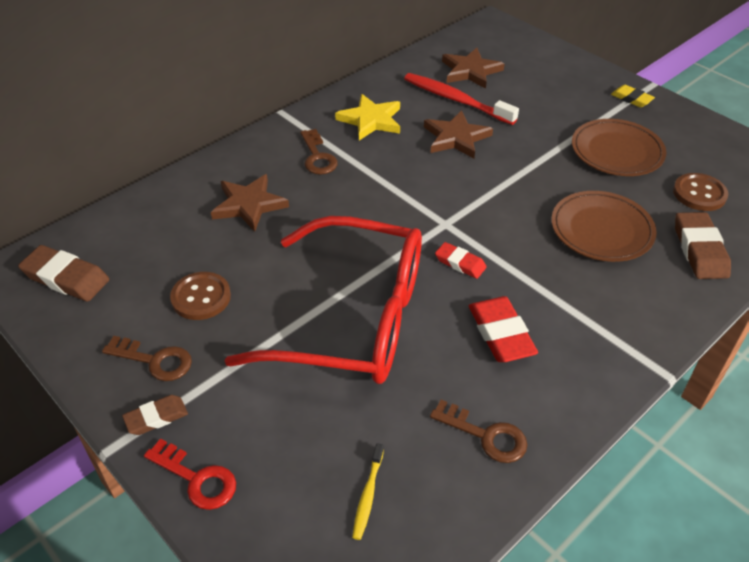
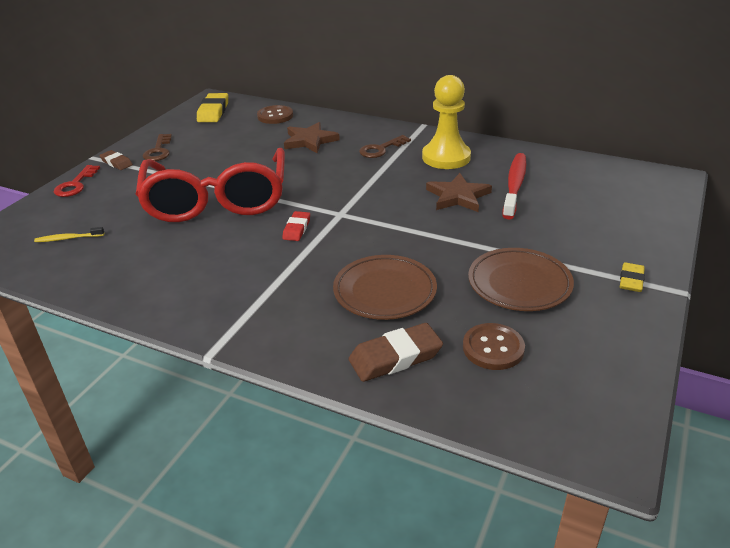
camera: 70 degrees right, 10 degrees down
(66, 278) = (213, 111): brown eraser -> yellow eraser
(201, 297) = (214, 149): brown button -> brown button (275, 116)
(371, 120) = (446, 157): yellow star -> yellow pawn
(470, 71) = (569, 183): brown star -> none
(485, 435) = (123, 272): brown key -> none
(501, 333) = (226, 261): red eraser -> none

